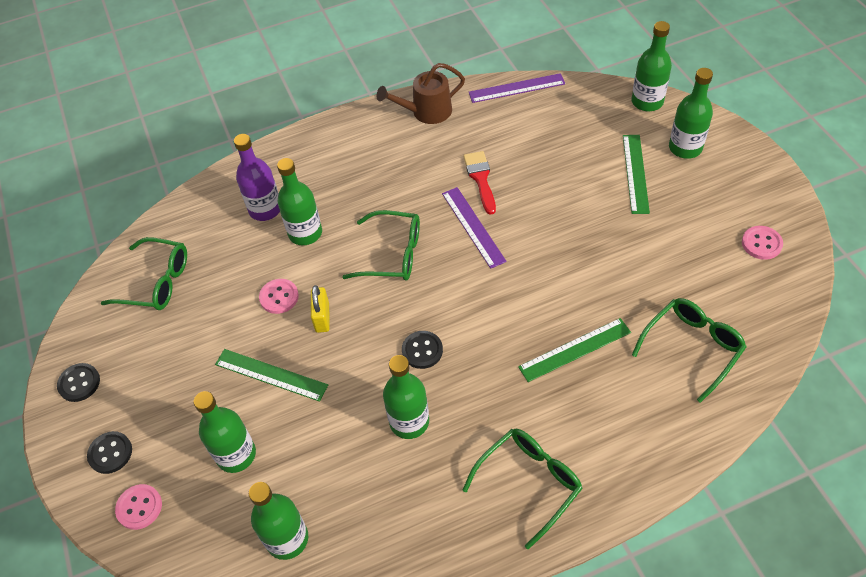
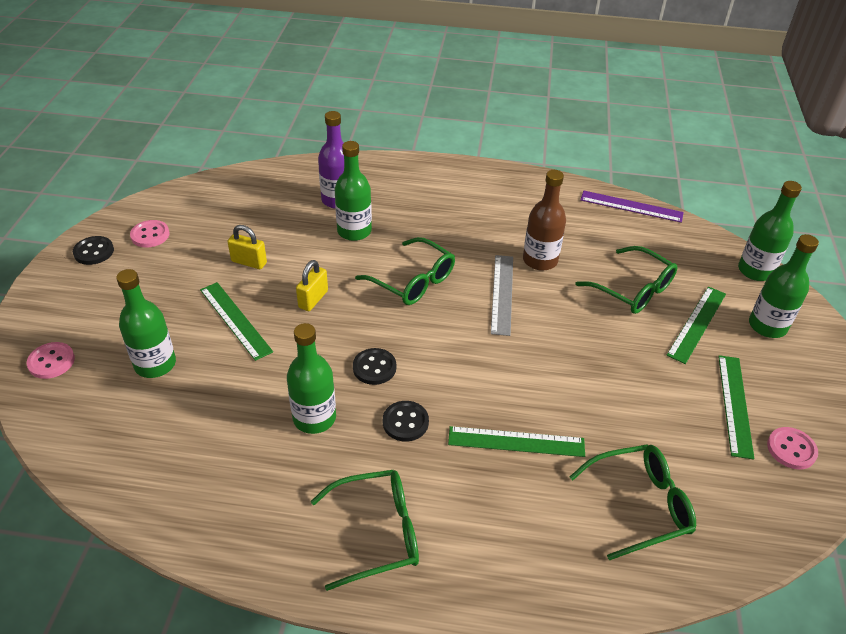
camera: 25 degrees right, 10 degrees down
(110, 453) = (68, 311): black button -> black button (405, 422)
(156, 282) = (211, 211): green glasses -> green glasses (633, 289)
(236, 314) = (249, 262): none -> yellow padlock
(279, 297) = (292, 267): pink button -> pink button (150, 235)
(287, 539) = (134, 452): green bottle -> none
(427, 112) = (533, 190): brown watering can -> none
(473, 227) = (502, 294): purple ruler -> grey ruler
(480, 179) = (540, 260): red brush -> brown bottle
(704, 229) = (734, 405): none -> green ruler

